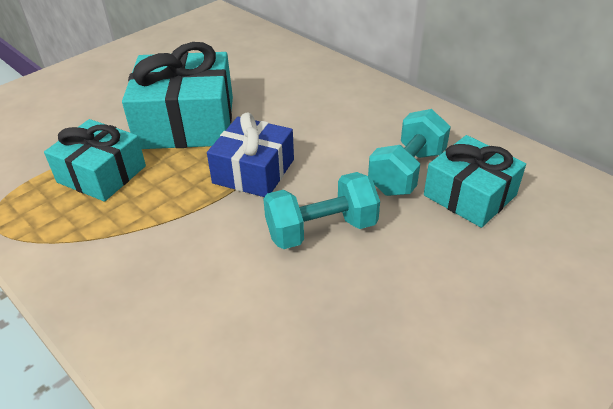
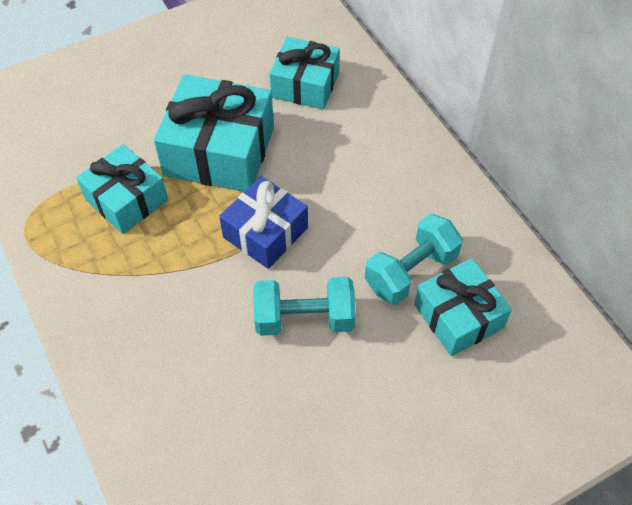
camera: 15 degrees right, 15 degrees up
(250, 67) = (305, 85): none -> turquoise gift

